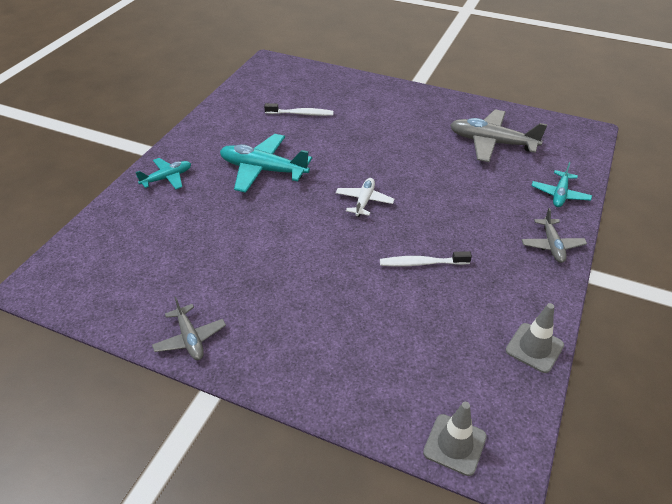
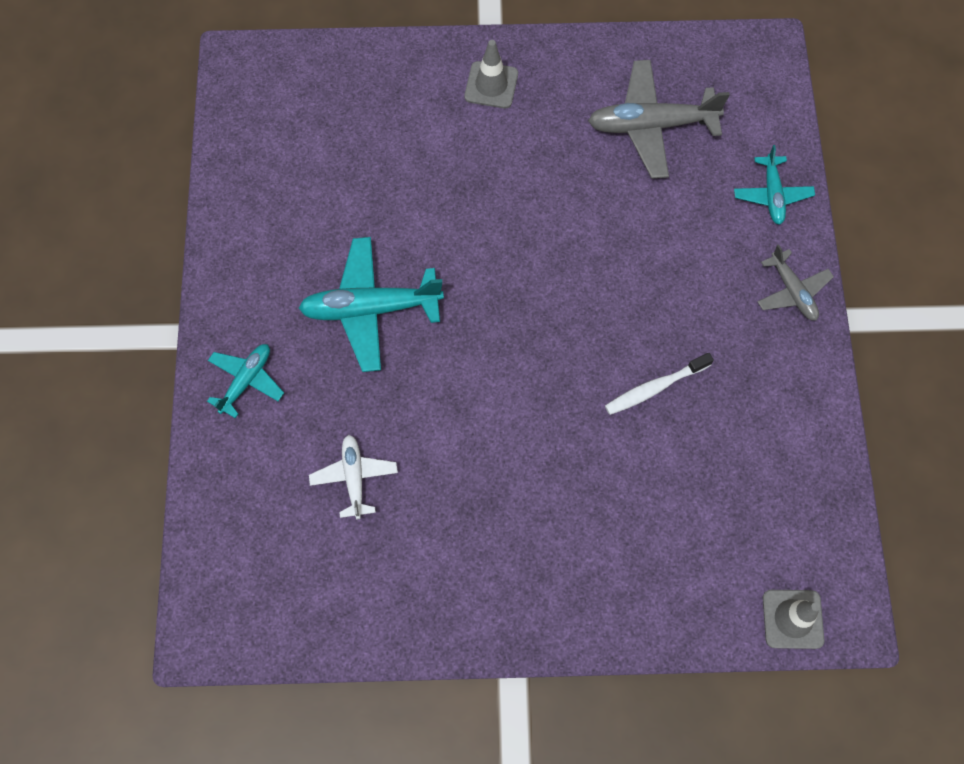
camera: 25 degrees left, 25 degrees up
(190, 338) = (448, 621): grey plane -> none
(301, 114) = (358, 168): white toothbrush -> none
(364, 201) = (536, 311): white plane -> white plane (354, 478)
(534, 348) = (825, 459): grey traffic cone -> grey traffic cone (491, 85)

